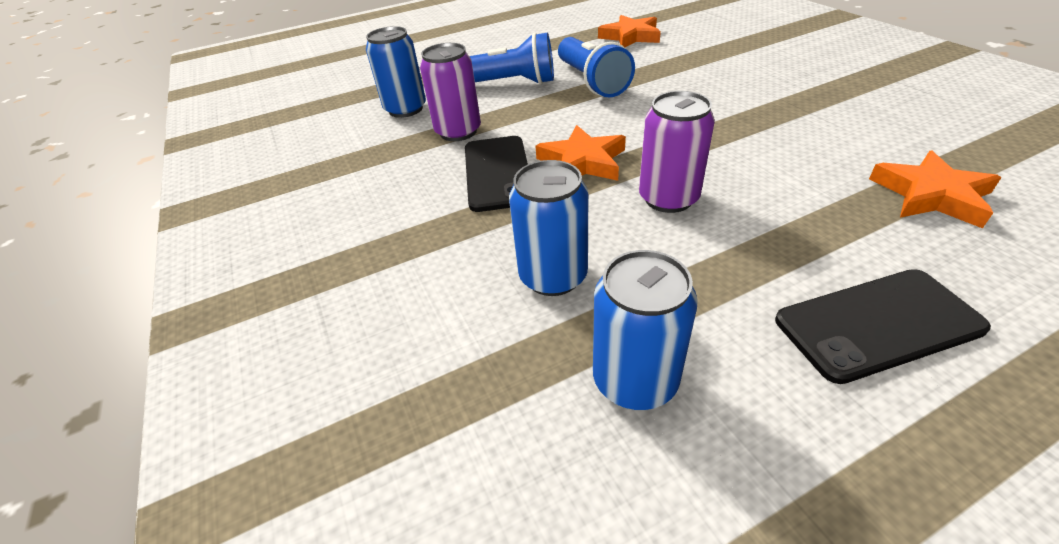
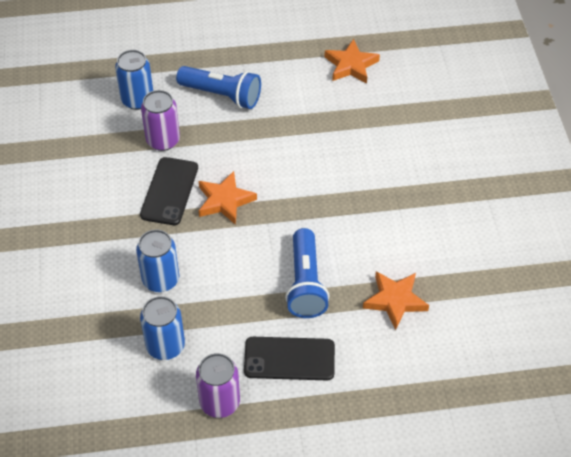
camera: 15 degrees right, 10 degrees up
(591, 81) = (282, 117): blue flashlight -> blue flashlight (305, 283)
(668, 198) = (253, 249): purple can -> purple can (220, 402)

